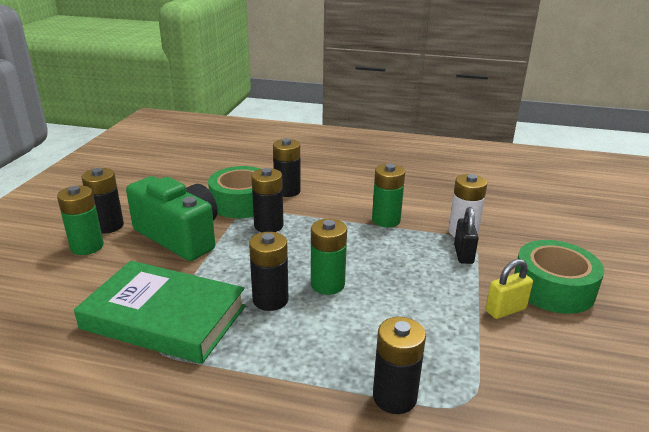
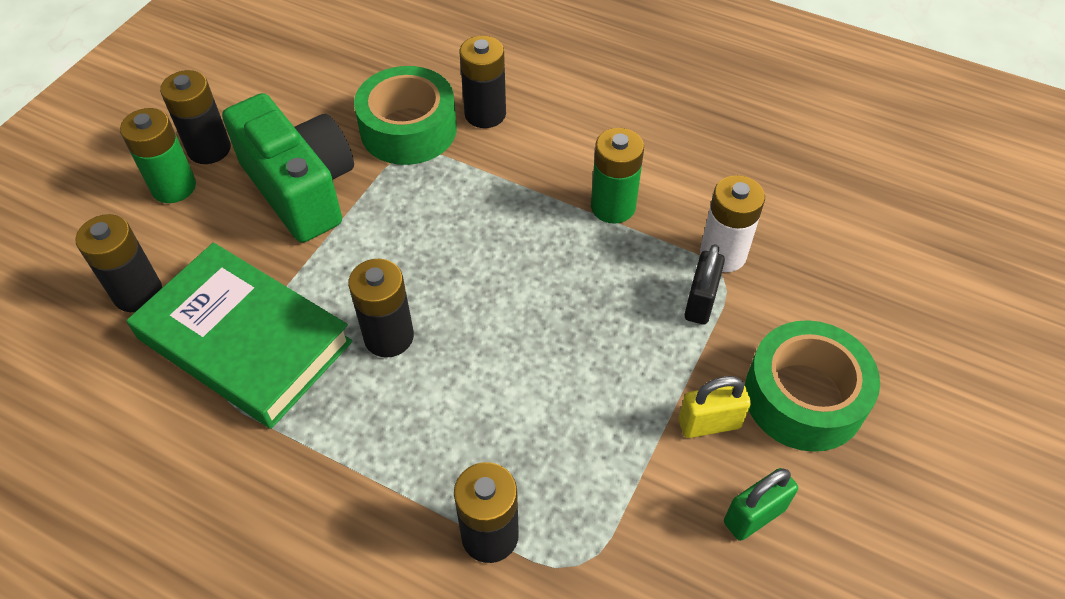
camera: 15 degrees right, 25 degrees up
(268, 226) = (432, 188): black battery -> black battery (138, 293)
(327, 284) = (476, 323): green battery -> none
(564, 352) = (754, 516): none -> green padlock

